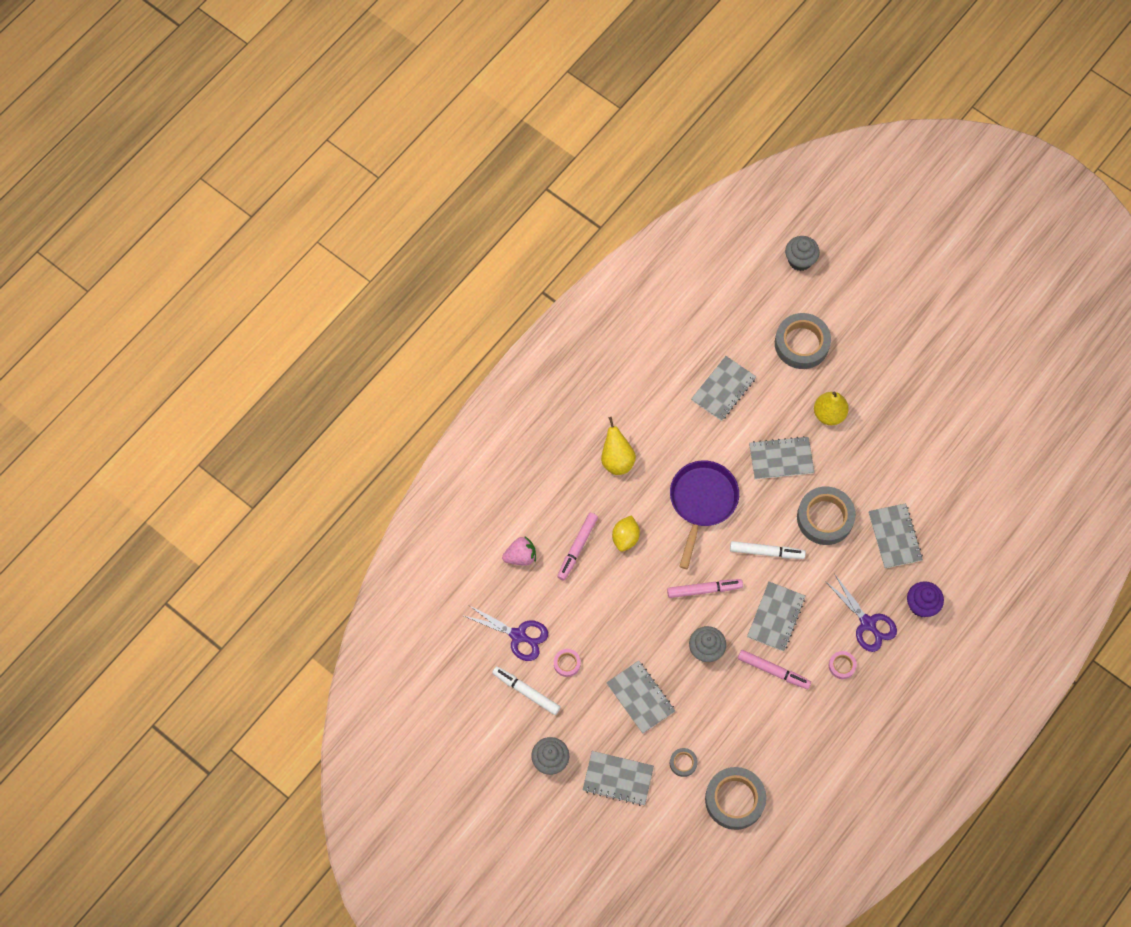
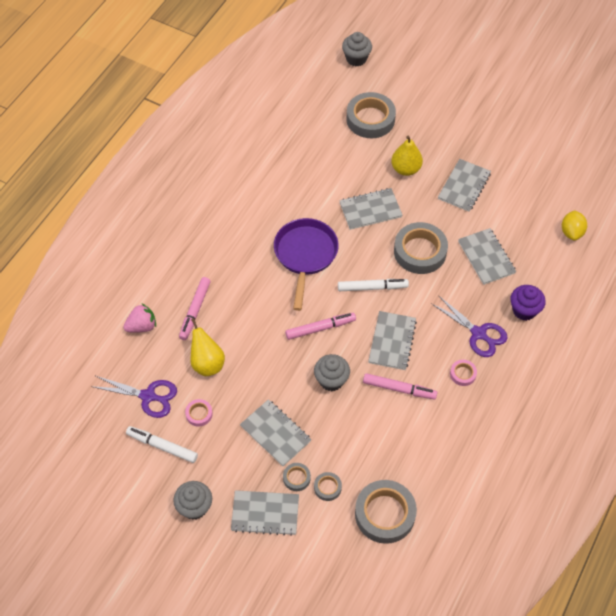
camera: 10 degrees left, 10 degrees down
(617, 460) = (221, 232): yellow pear -> yellow pear (207, 363)
(625, 538) = (239, 295): yellow lemon -> yellow lemon (571, 232)
(654, 748) = (296, 478): none -> grey tape
(723, 389) = (308, 163): grey notebook -> grey notebook (464, 186)

